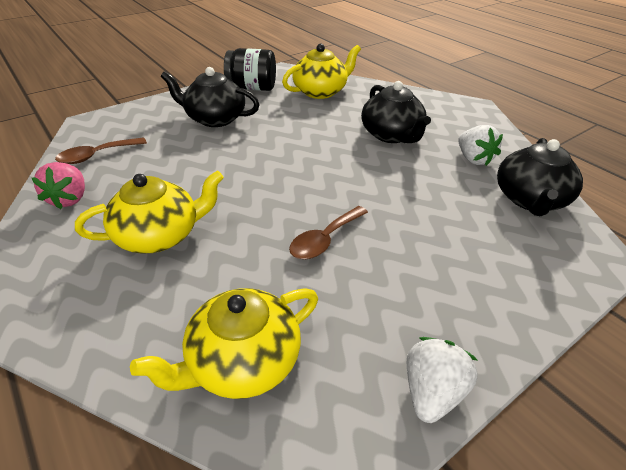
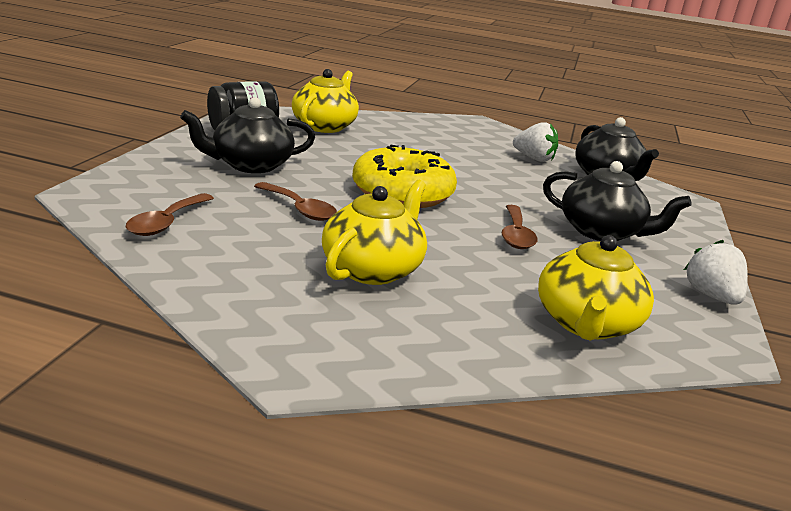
camera: 40 degrees left, 15 degrees down
(69, 199) = (212, 266): pink strawberry -> none
(191, 165) = (299, 209): none -> brown spoon
(289, 169) = (402, 193): none -> yellow donut
(392, 135) = (447, 152): black teapot -> black teapot (601, 232)

